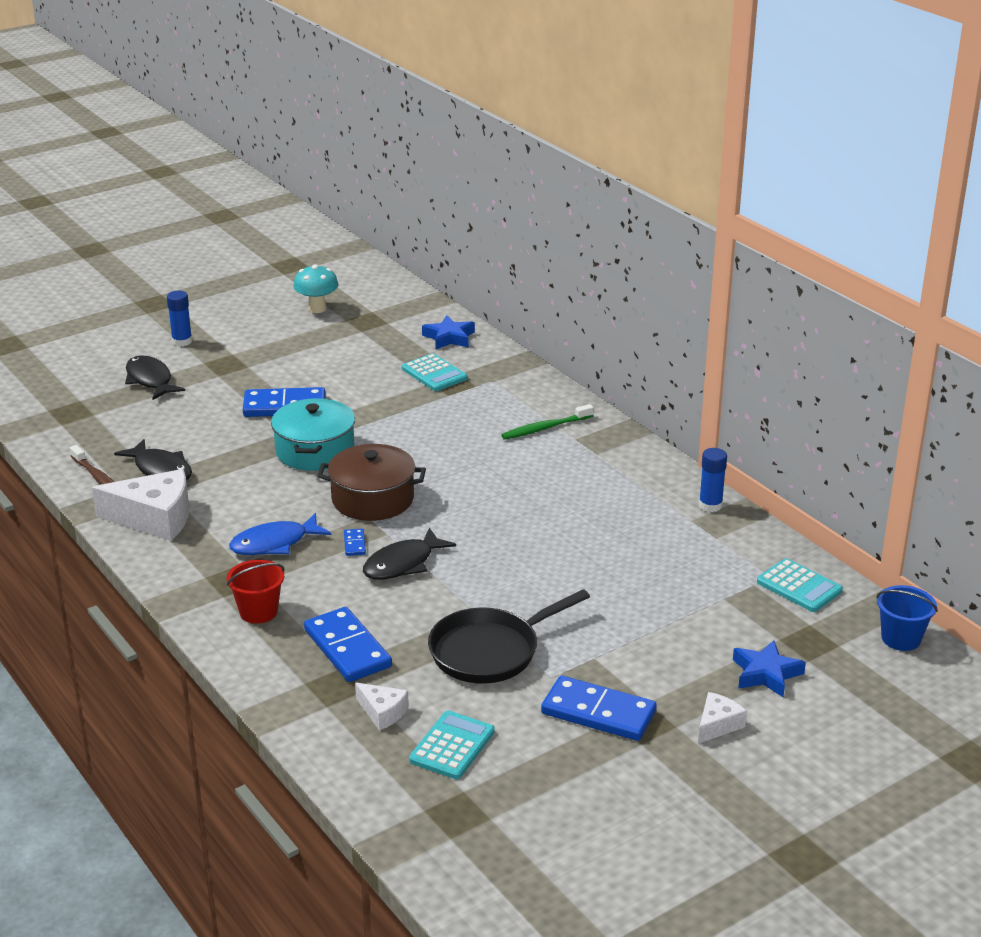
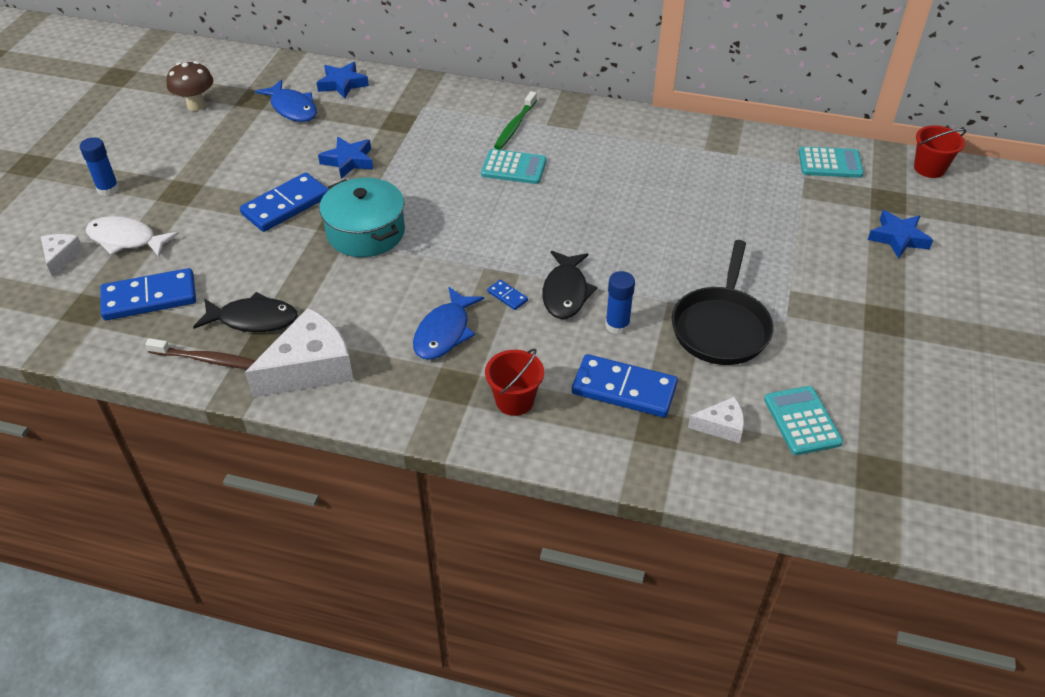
camera: 40 degrees left, 15 degrees up
(150, 380) = (126, 240): black fish -> white fish
(317, 309) = (196, 105): turquoise mushroom -> brown mushroom
(373, 396) = (348, 161): none -> blue star
(373, 499) = (469, 250): brown pot -> none
(385, 340) = (292, 108): none -> blue fish
(434, 374) = (372, 119): turquoise calculator -> turquoise calculator (514, 167)
(598, 713) = (850, 331): blue domino -> blue domino (149, 298)
(710, 505) = (701, 132): blue glue stick -> blue glue stick (617, 325)
(717, 725) = (924, 293): white cheese -> white cheese (61, 257)
(901, 638) = (929, 168): blue bucket -> red bucket

